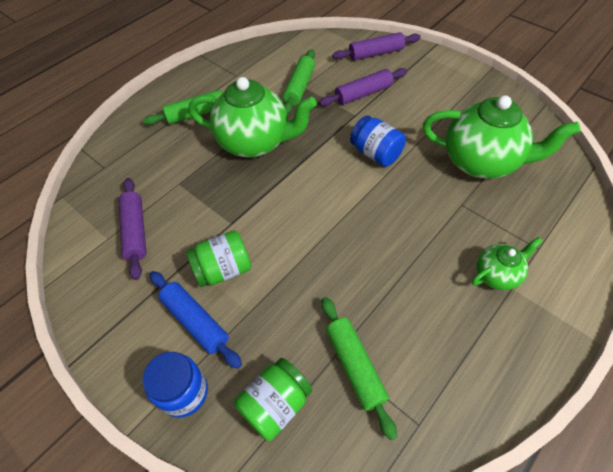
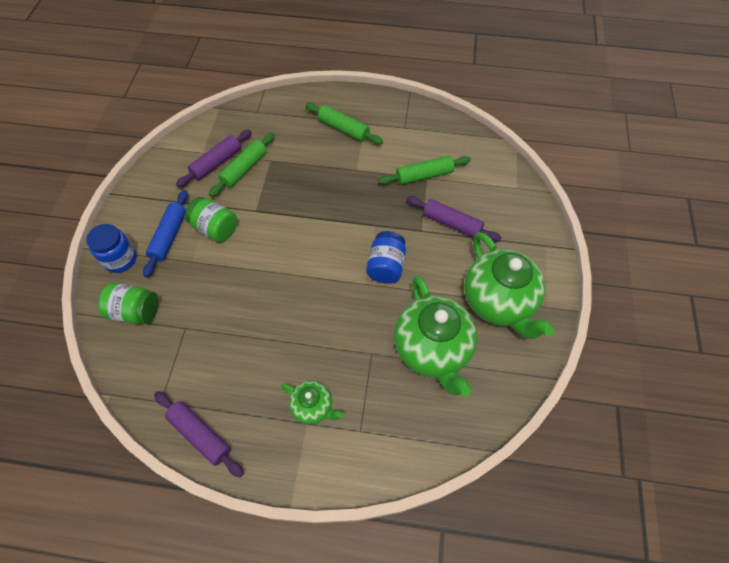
camera: 55 degrees right, 5 degrees up
(255, 142) = (340, 181): green teapot -> green teapot (498, 302)
(355, 366) = (183, 344): green rolling pin -> green rolling pin (244, 169)
(376, 53) = (514, 207): purple rolling pin -> purple rolling pin (200, 435)

